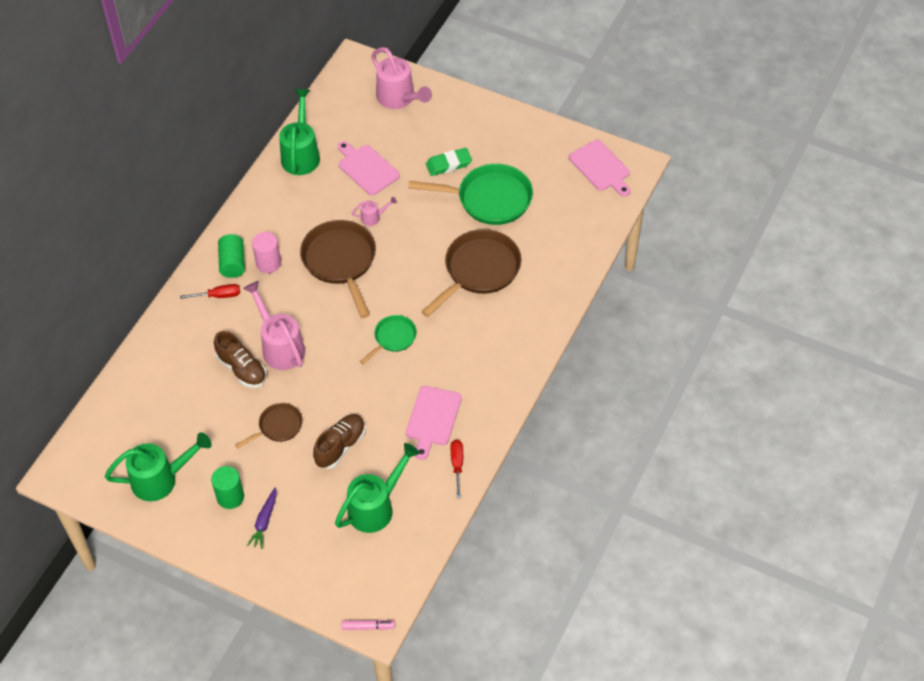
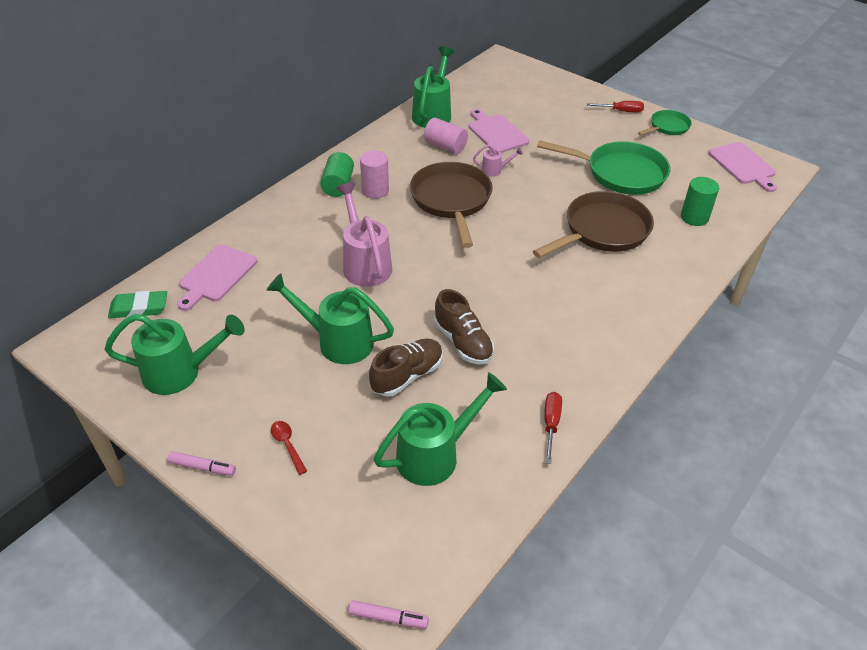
camera: 10 degrees right, 10 degrees down
(207, 551) = (202, 467): none -> pink marker
(218, 296) = (314, 209): red screwdriver -> red screwdriver (621, 111)
(230, 497) = (255, 407): green cylinder -> green cylinder (694, 217)
(242, 369) = (316, 277): brown shoe -> brown shoe (463, 342)
(264, 522) = (287, 445): purple carrot -> red spoon
(278, 427) = (338, 341): brown pan -> green watering can
(321, 195) = (445, 146): none -> pink cylinder
(393, 338) = (495, 277): green pan -> green pan (667, 127)
(399, 98) = (538, 88): pink watering can -> none
(432, 419) = (527, 366): pink cutting board -> pink cutting board (216, 275)
(448, 164) = (580, 141): green eraser -> green eraser (139, 308)

